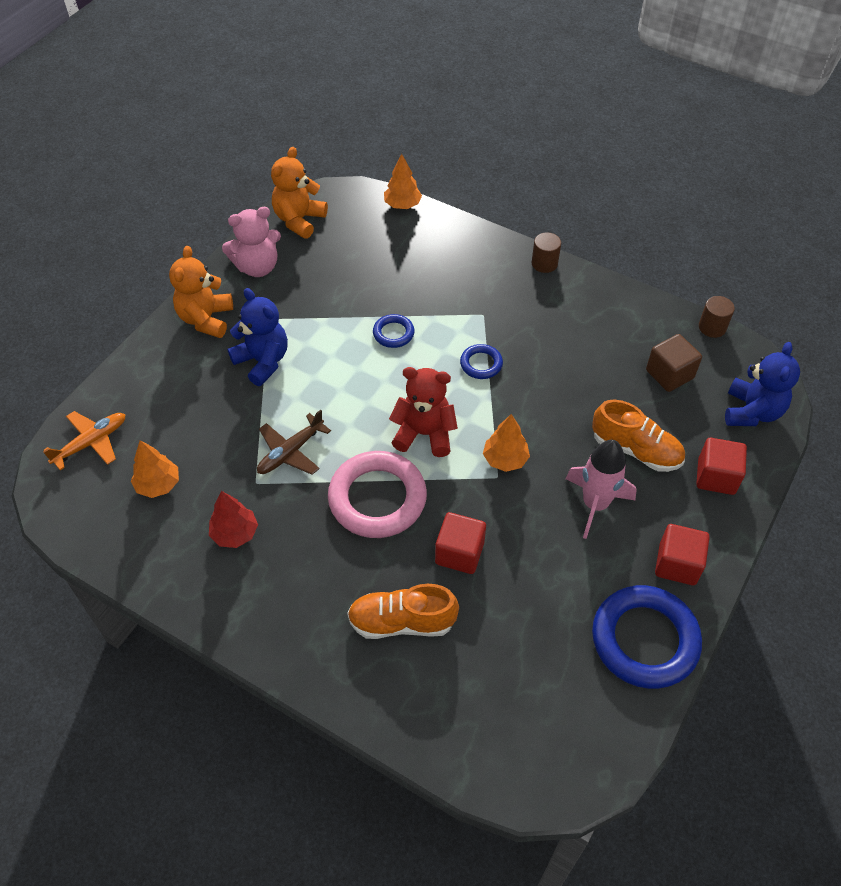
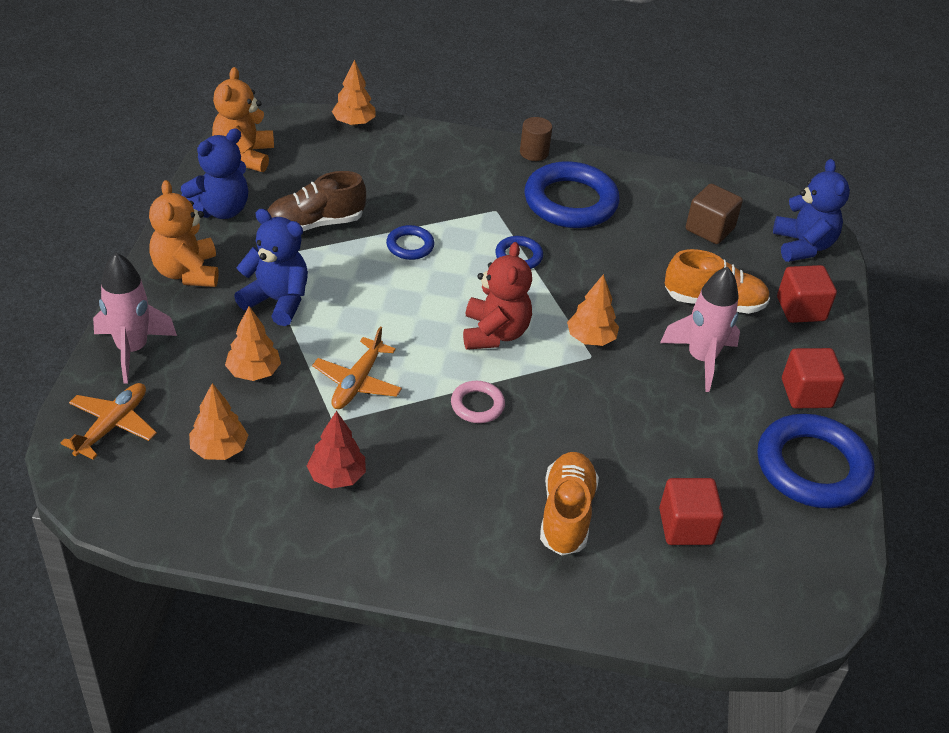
camera: 25 degrees left, 10 degrees down
(135, 379) = (132, 349): none -> pink rocket
(215, 422) = (253, 372): none -> orange tree
(257, 267) = (220, 210): pink teddy bear -> blue teddy bear
(291, 452) = (357, 382): brown plane -> orange plane
(326, 296) = (315, 224): none -> brown shoe
(377, 498) = (477, 405): pink ring -> pink ring, size x0.48
(402, 622) = (566, 514): orange shoe -> orange shoe turned 120 degrees clockwise
(424, 434) = (494, 333): red teddy bear -> red teddy bear turned 105 degrees clockwise
(459, 553) = (591, 435): red cube -> red cube (685, 526)
(553, 319) = (570, 202): none -> blue ring
(712, 327) = (727, 180): brown cylinder -> none

